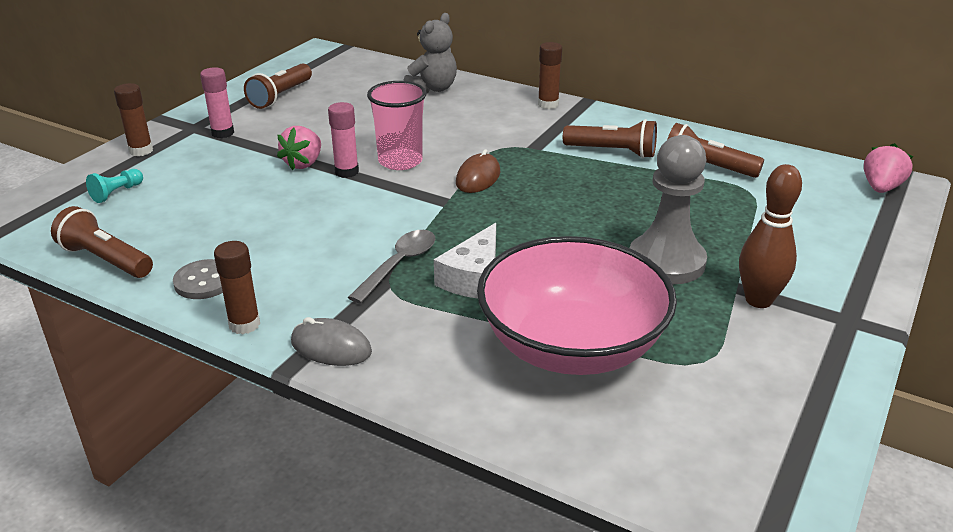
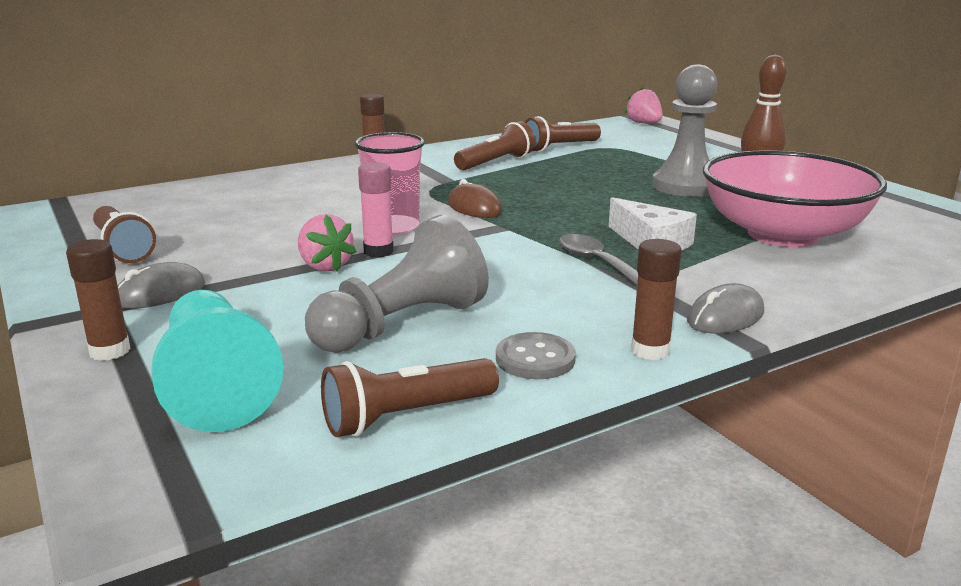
camera: 60 degrees left, 10 degrees down
(117, 193) = (216, 385): turquoise pawn -> turquoise pawn, size x2.33
(222, 133) = (160, 293): pink glue stick -> grey mouse
(228, 219) = (401, 324): none -> grey pawn
(432, 88) = (256, 187): grey teddy bear -> none

